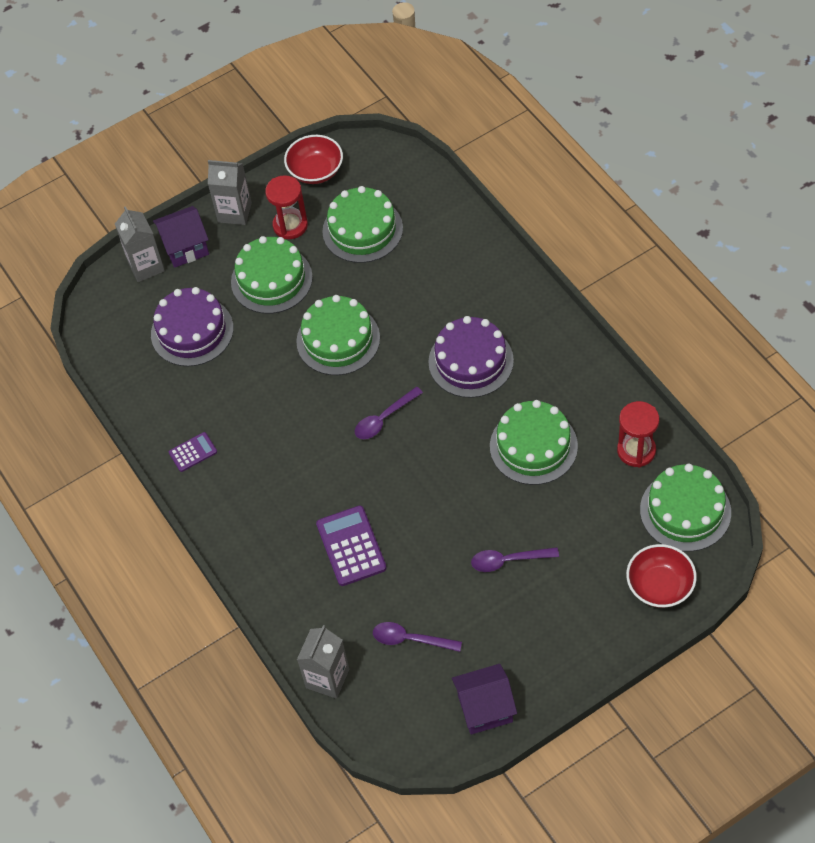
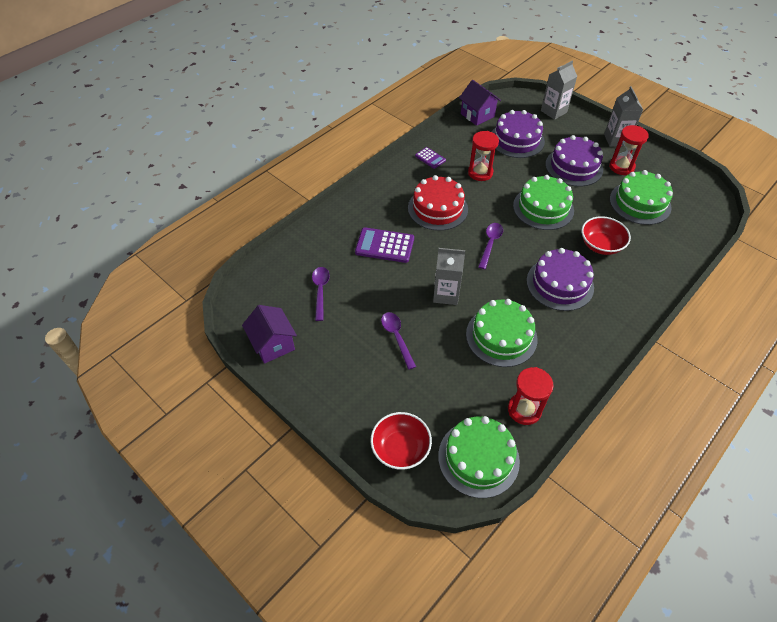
camera: 70 degrees right, 5 degrees down
(185, 247) = (576, 124): purple house -> purple house (477, 115)
(246, 395) = (480, 173): none -> red hourglass
(271, 279) = (574, 167): green cake -> purple cake
(300, 465) = (437, 208): none -> red cake
(315, 171) = (673, 170): red bowl -> red bowl (601, 245)
(327, 678) = (284, 252): grey carton -> grey carton (446, 294)
(351, 546) = (384, 245): purple calculator -> purple calculator turned 135 degrees counterclockwise
(384, 419) = (490, 244): purple spoon -> purple spoon turned 75 degrees clockwise

